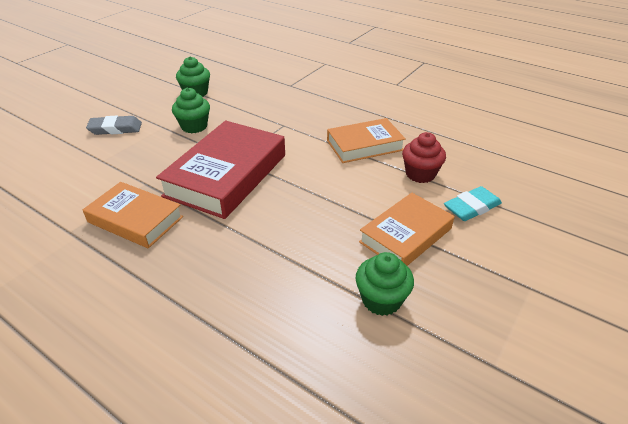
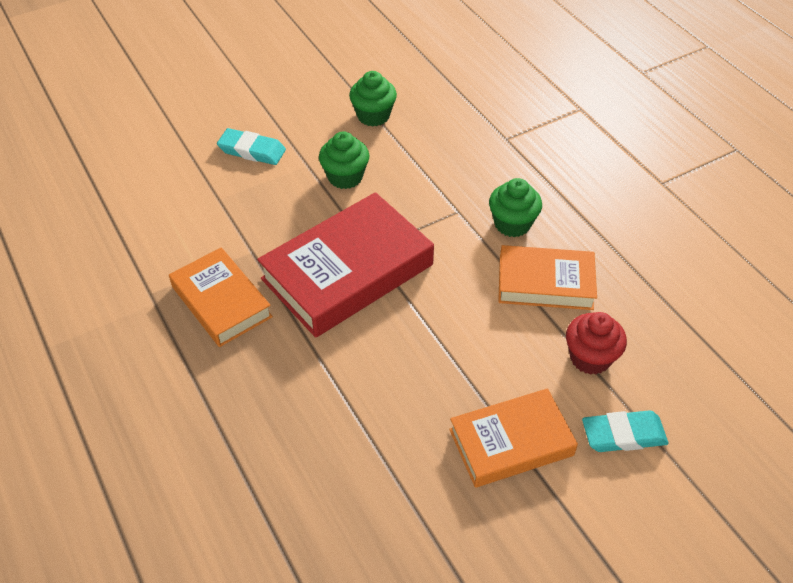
camera: 25 degrees right, 10 degrees up
(115, 128) = (252, 150): grey eraser -> turquoise eraser
(381, 300) = (429, 515): green cupcake -> green cupcake (512, 224)

